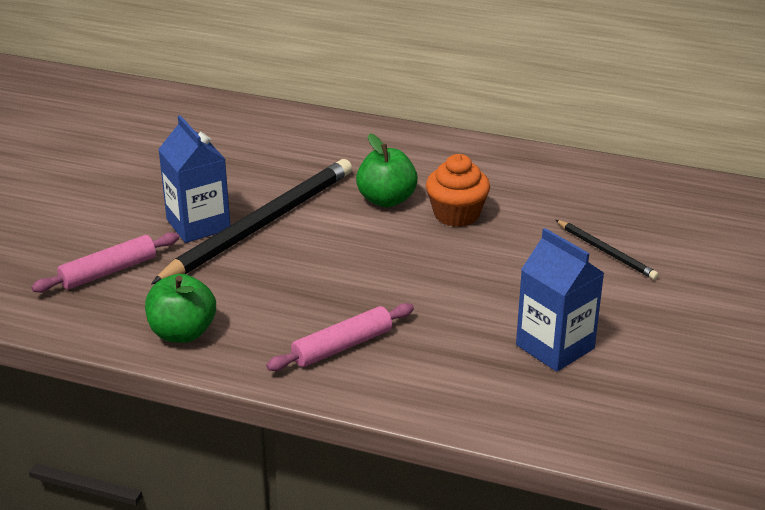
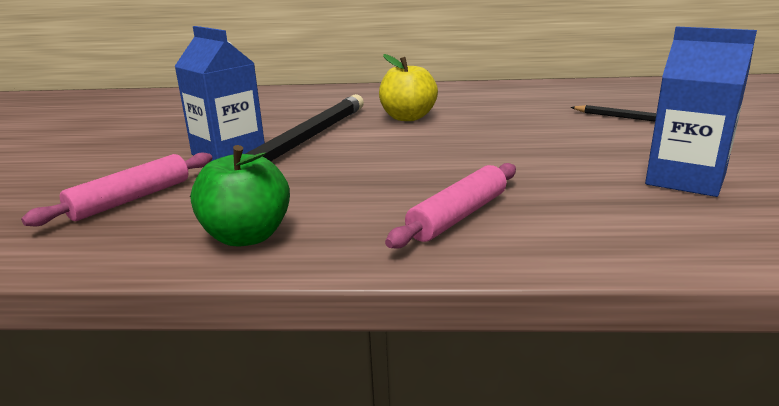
camera: 15 degrees left, 10 degrees down
(386, 200) = (408, 117): green apple -> yellow apple
(456, 214) = (479, 117): orange cupcake -> none

